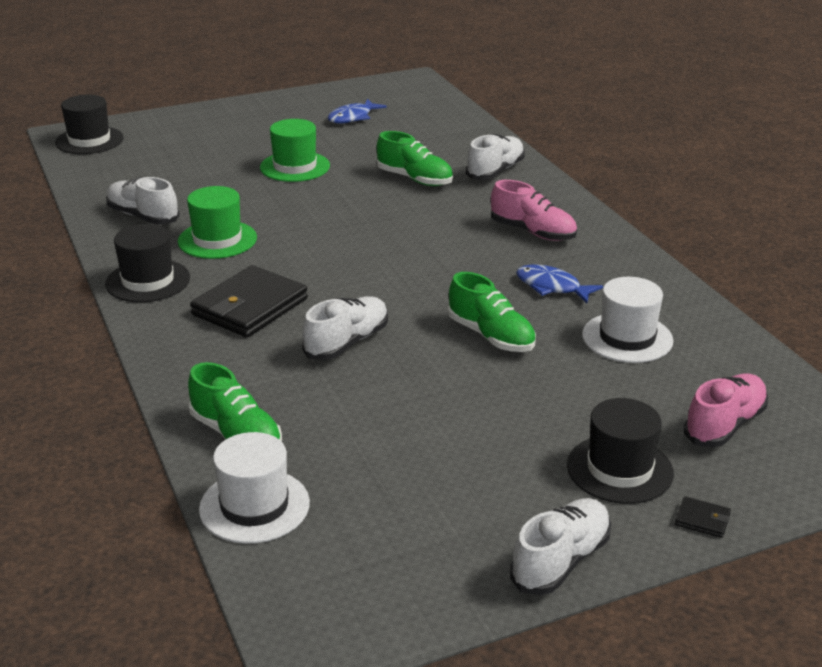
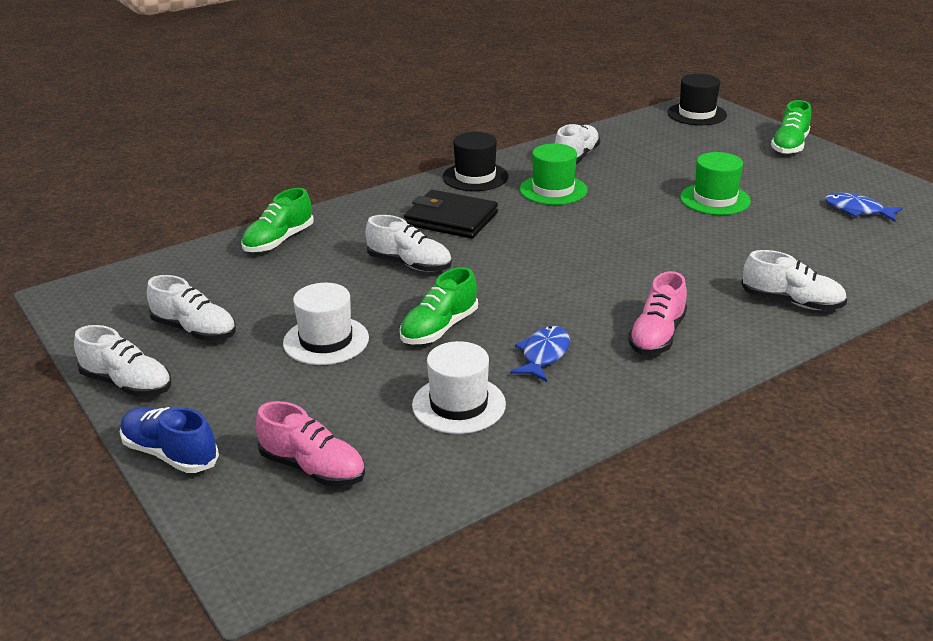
camera: 80 degrees right, 0 degrees up
(254, 506) = (199, 259): white hat -> white hat (326, 341)
(415, 179) = (734, 259): green shoe -> green shoe (789, 146)
(447, 506) = (195, 330): none -> white shoe
(619, 469) = (241, 407): black hat -> none
(702, 520) = (170, 454): black wallet -> blue shoe

